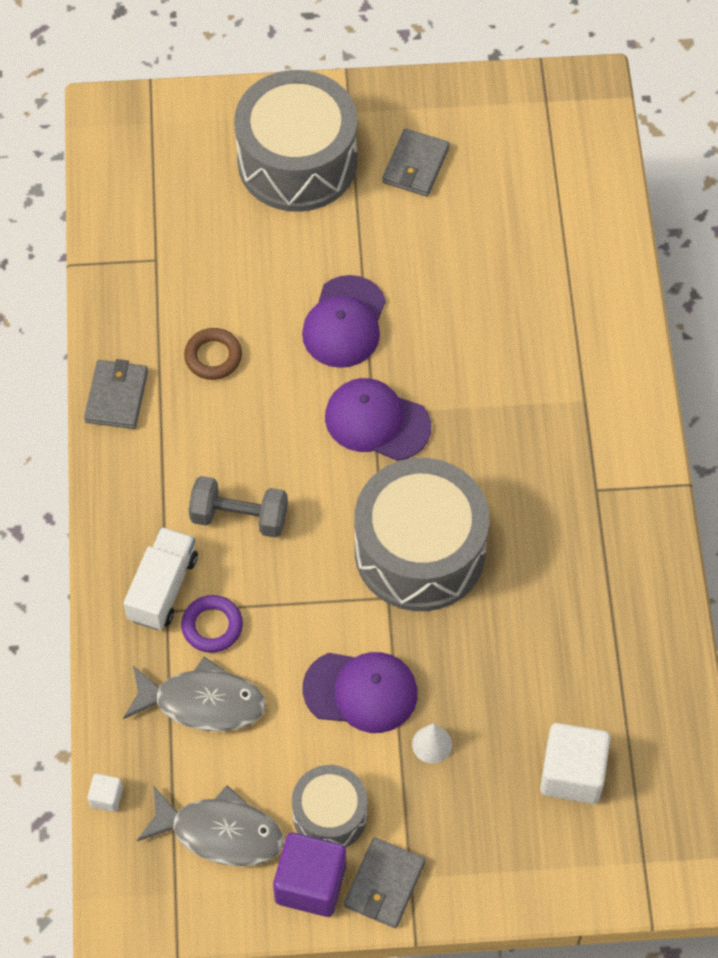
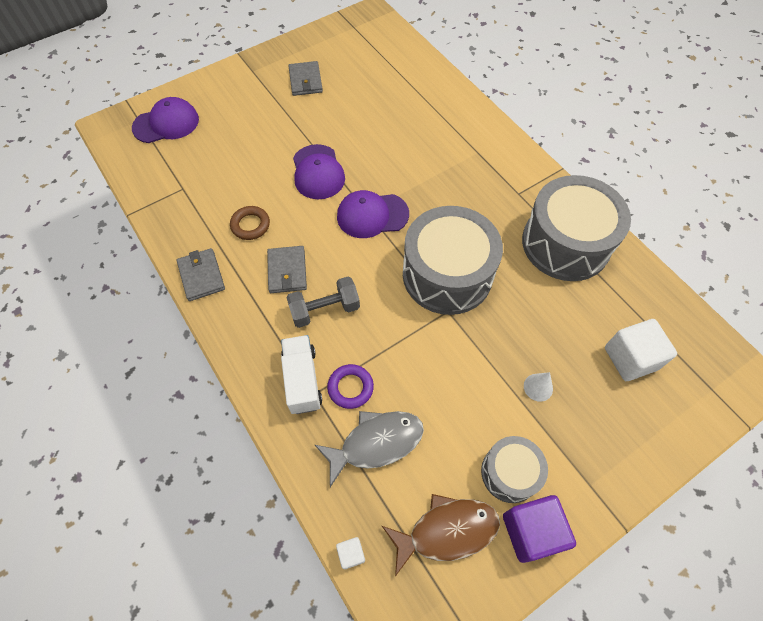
camera: 30 degrees left, 0 degrees up
(220, 832) = (447, 531): grey fish -> brown fish
(297, 161) = (238, 105): grey drum -> grey drum (565, 243)
(361, 691) = (472, 378): purple cap -> purple cap (166, 123)
(384, 884) = (578, 501): grey wallet -> grey wallet (287, 271)

